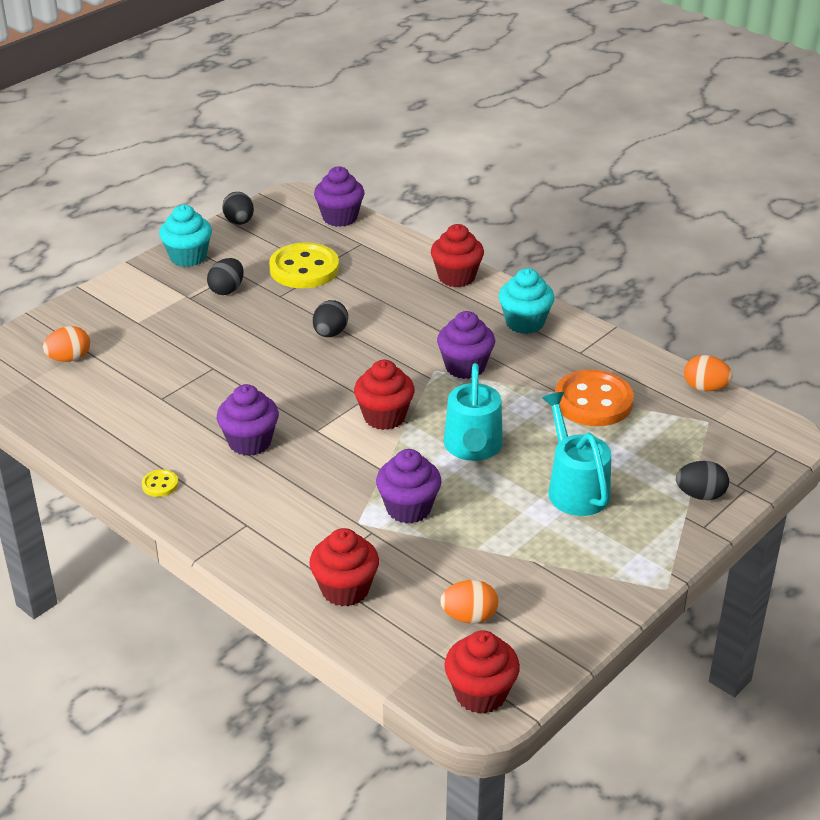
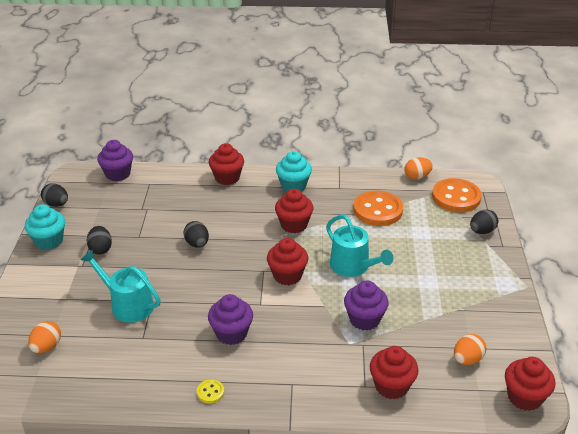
camera: 40 degrees left, 0 degrees up
(304, 269) = (134, 213): yellow button -> none
(465, 367) = (294, 225): purple cupcake -> red cupcake
(575, 488) = (427, 260): turquoise watering can -> turquoise watering can (128, 305)
(724, 438) = (456, 197): none -> orange button

